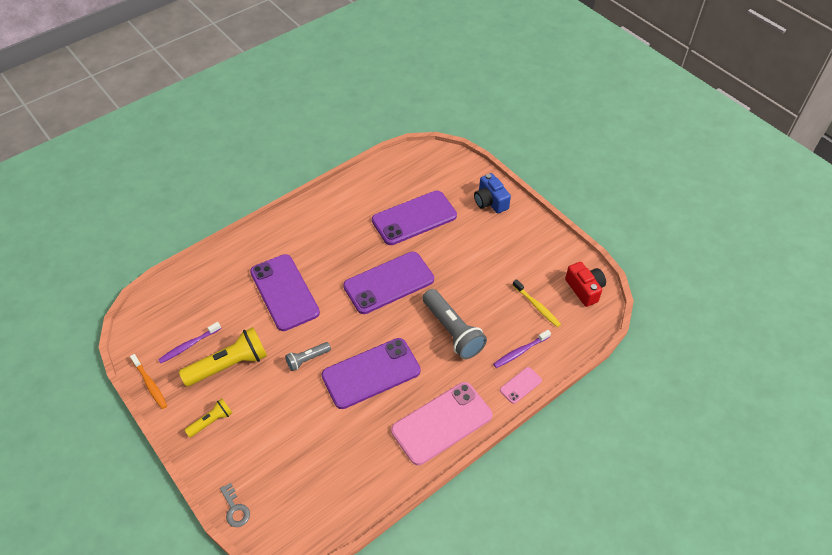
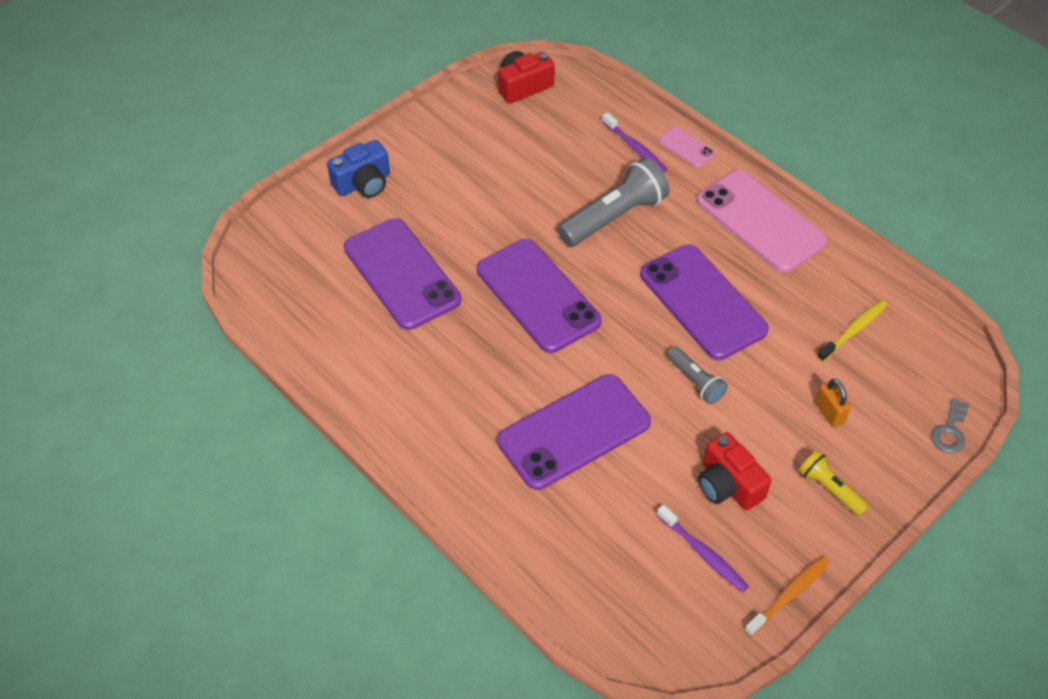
camera: 95 degrees left, 0 degrees up
(229, 365) = (728, 485): yellow flashlight -> red camera
(235, 509) = (950, 431): grey key -> grey key turned 150 degrees clockwise
(267, 433) = (829, 413): none -> orange padlock
(537, 306) = (558, 132): yellow toothbrush -> yellow toothbrush (853, 331)

